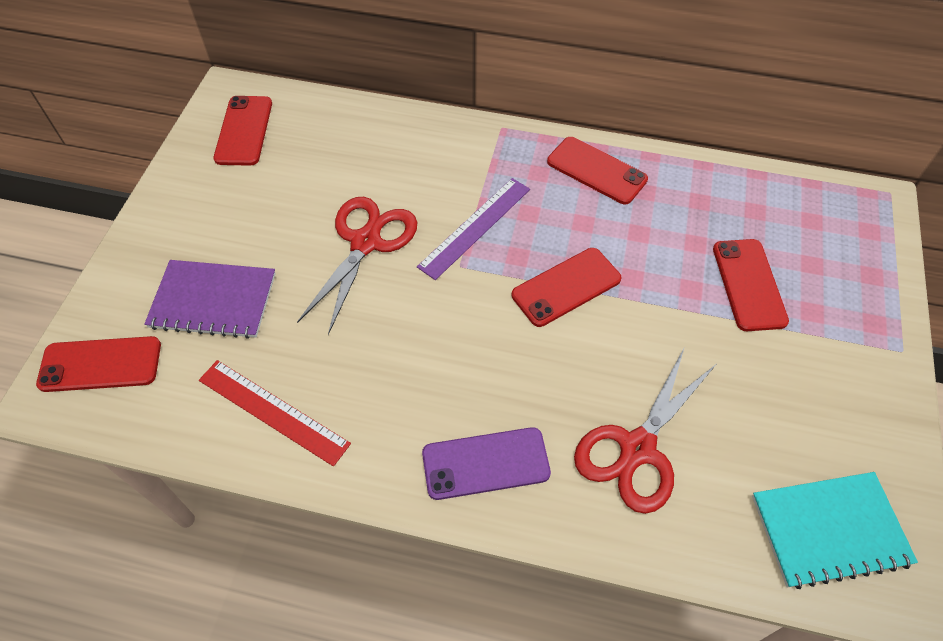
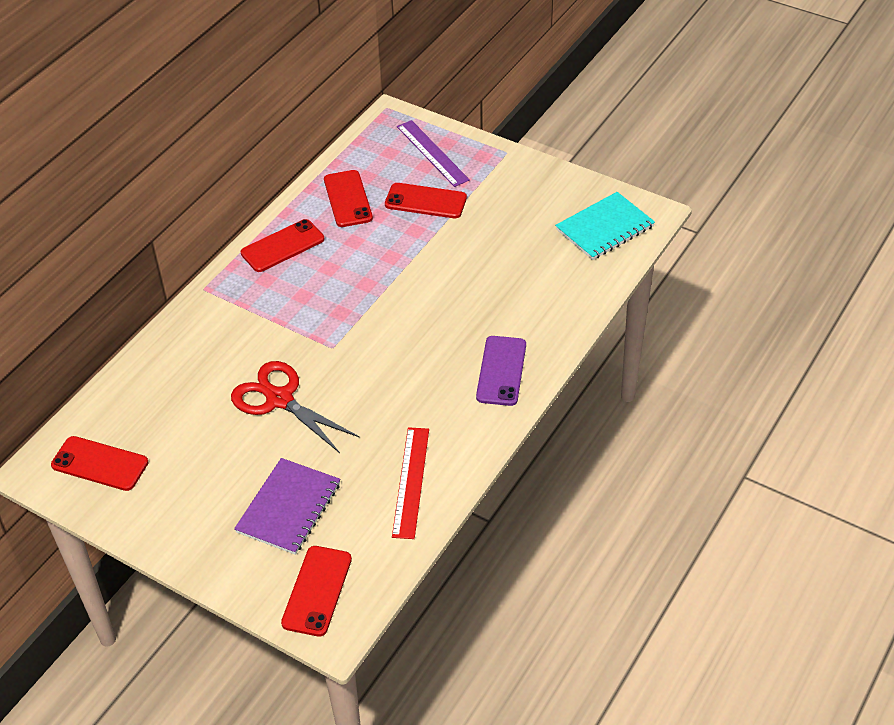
camera: 70 degrees left, 10 degrees down
(273, 411) = (411, 482): red ruler -> red ruler turned 45 degrees counterclockwise
(475, 227) = (300, 330): purple ruler -> purple ruler (432, 153)
(566, 287) = (381, 293): red phone -> red phone (347, 199)
(637, 448) = (521, 294): red scissors -> none
(829, 530) = (604, 228): turquoise notebook -> turquoise notebook turned 45 degrees clockwise

